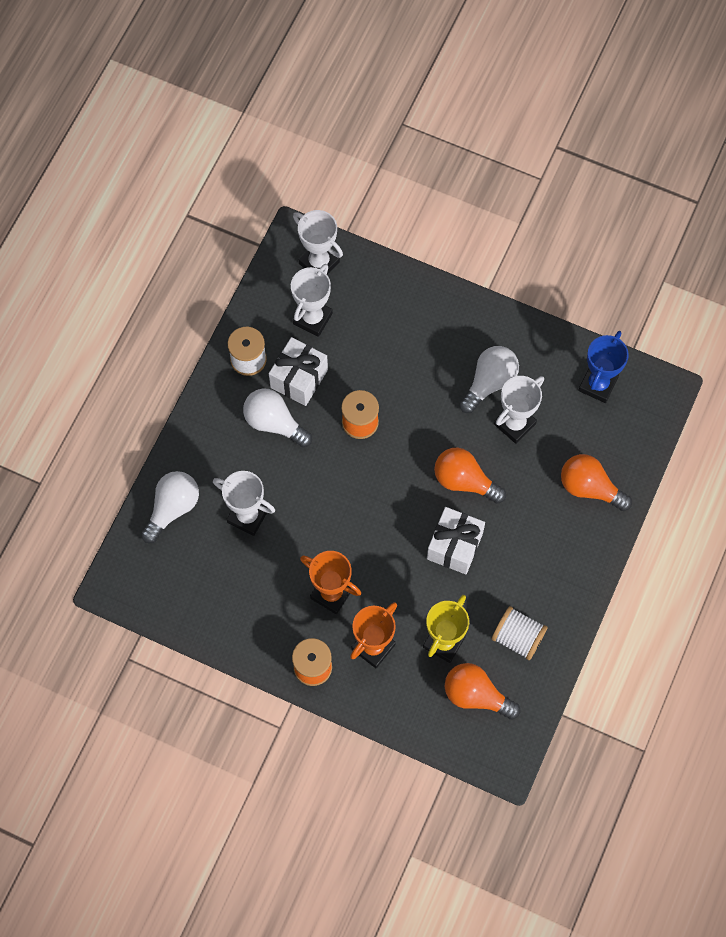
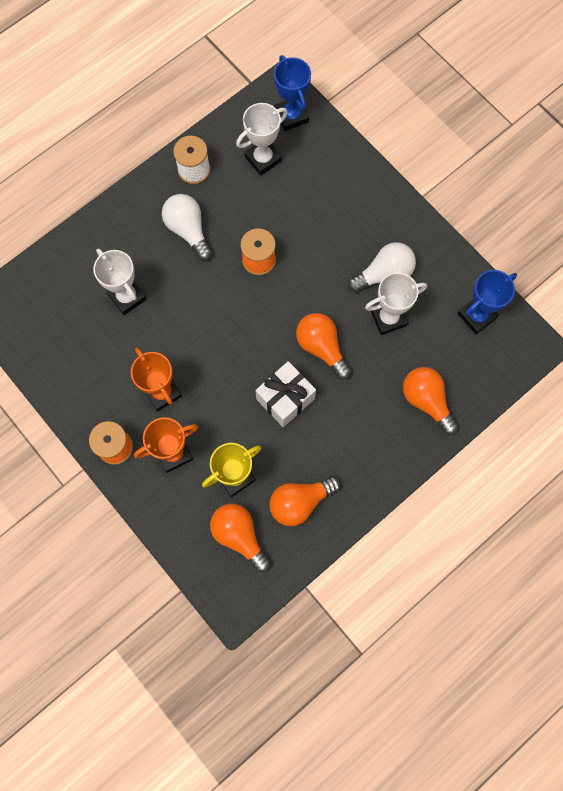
camera: 25 degrees right, 5 degrees up
(172, 508) = (70, 264): white light bulb -> none
(299, 378) = (227, 203): white gift -> none
(319, 263) = (291, 116): white trophy -> blue trophy
(517, 637) = (300, 502): white spool -> orange light bulb

